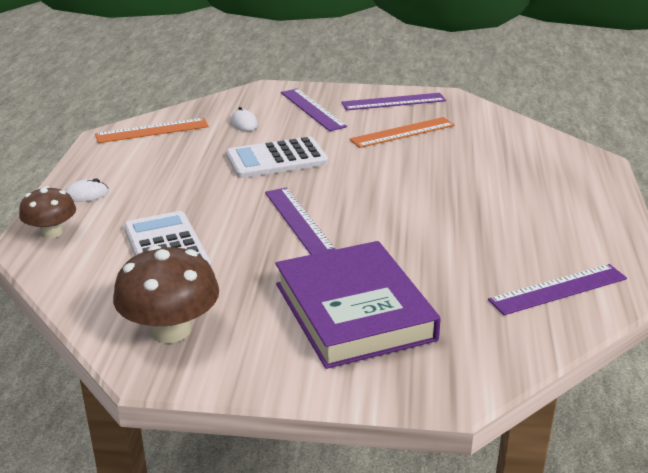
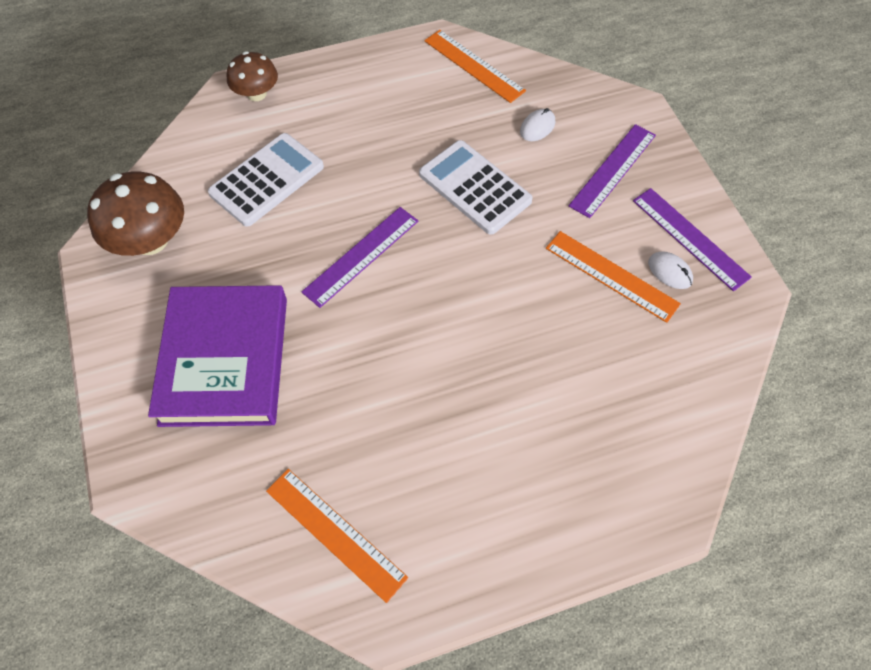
camera: 65 degrees right, 30 degrees up
(86, 194) = (327, 82): white mouse -> white mouse (670, 271)
(353, 311) = (225, 360): purple book -> purple book turned 45 degrees counterclockwise
(558, 289) = (335, 533): purple ruler -> orange ruler

